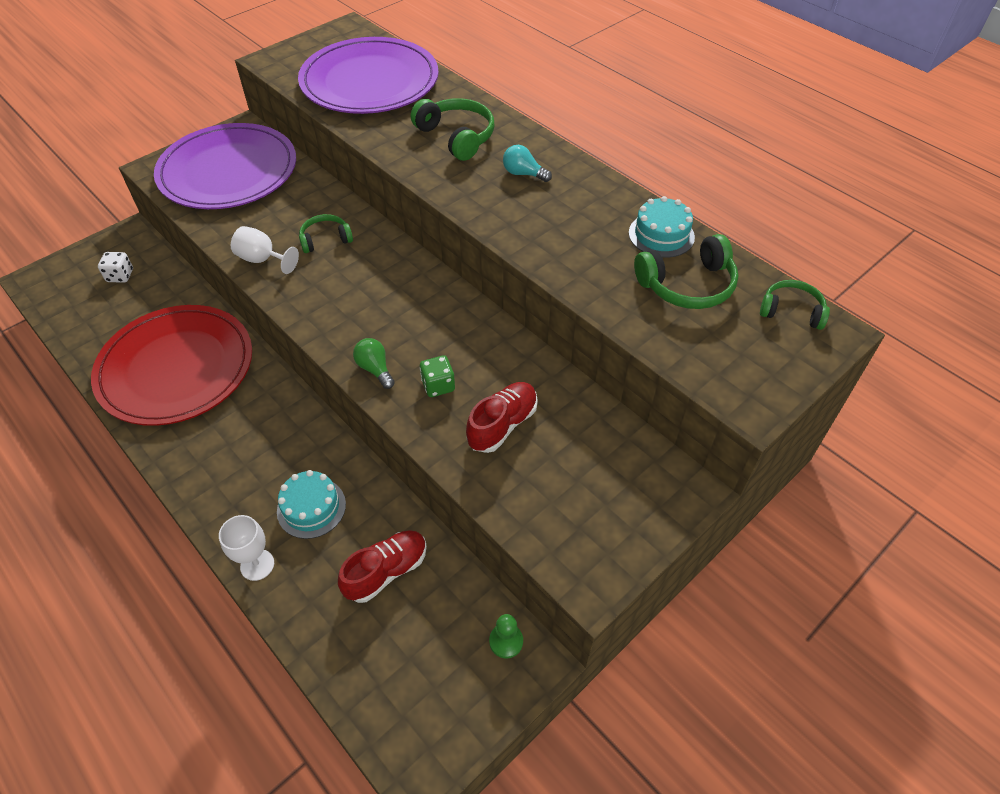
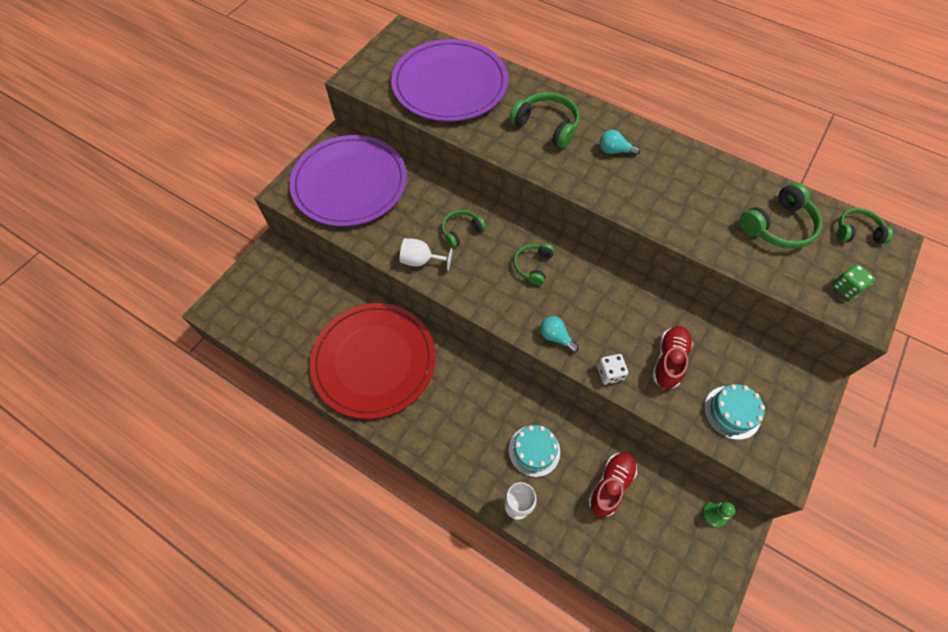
camera: 15 degrees left, 10 degrees up
(120, 276) = (285, 290): white dice -> white dice (609, 373)
(375, 369) = (556, 337): green light bulb -> turquoise light bulb
(389, 290) = (533, 266): none -> green headphones
(438, 385) = (608, 340): green dice -> green dice (845, 288)
(661, 235) = (740, 185): turquoise cake -> turquoise cake (732, 412)

